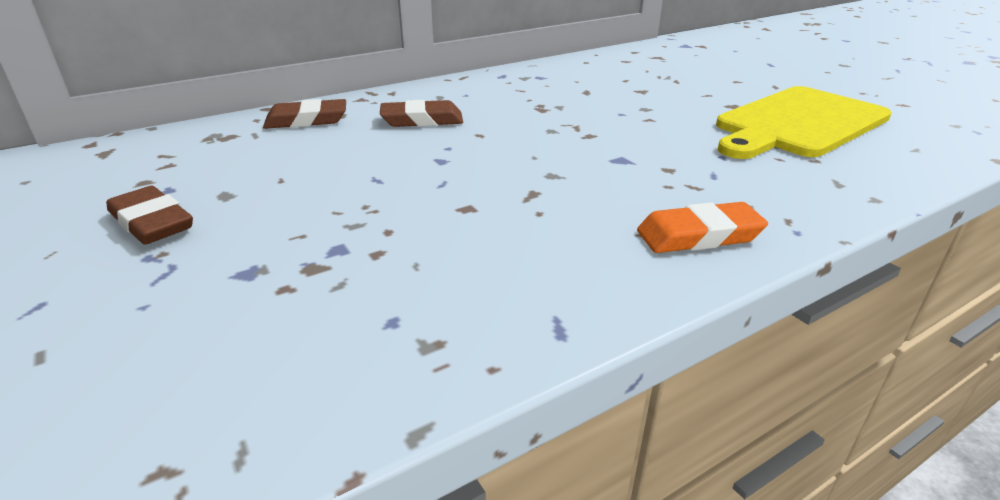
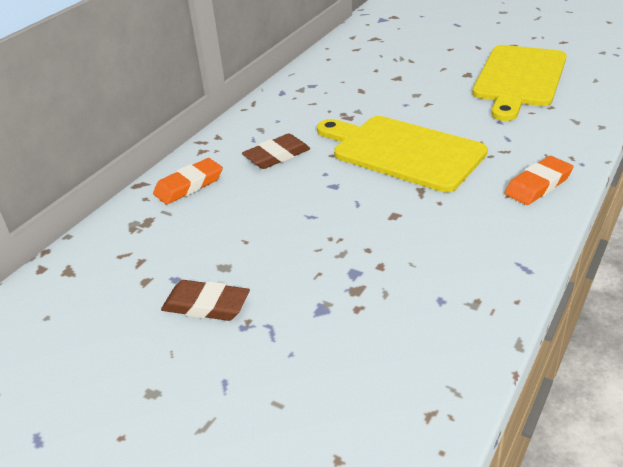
camera: 25 degrees left, 5 degrees up
(306, 120) = (189, 185): brown eraser -> orange eraser
(560, 152) = (402, 152): none -> yellow cutting board

